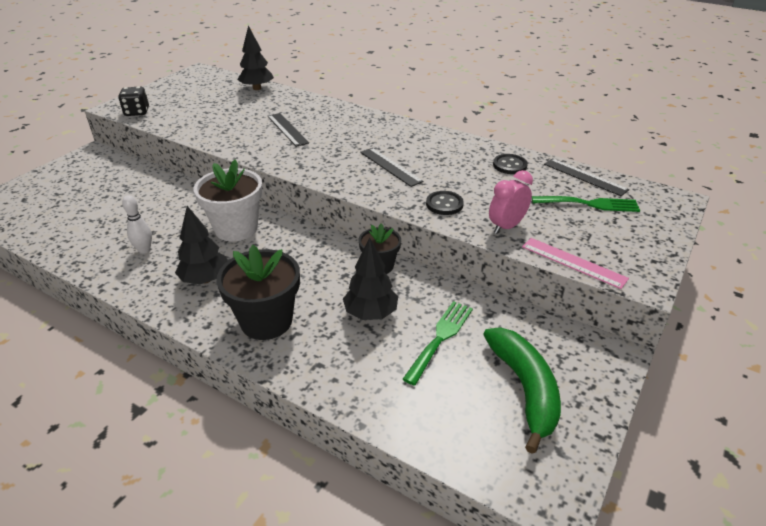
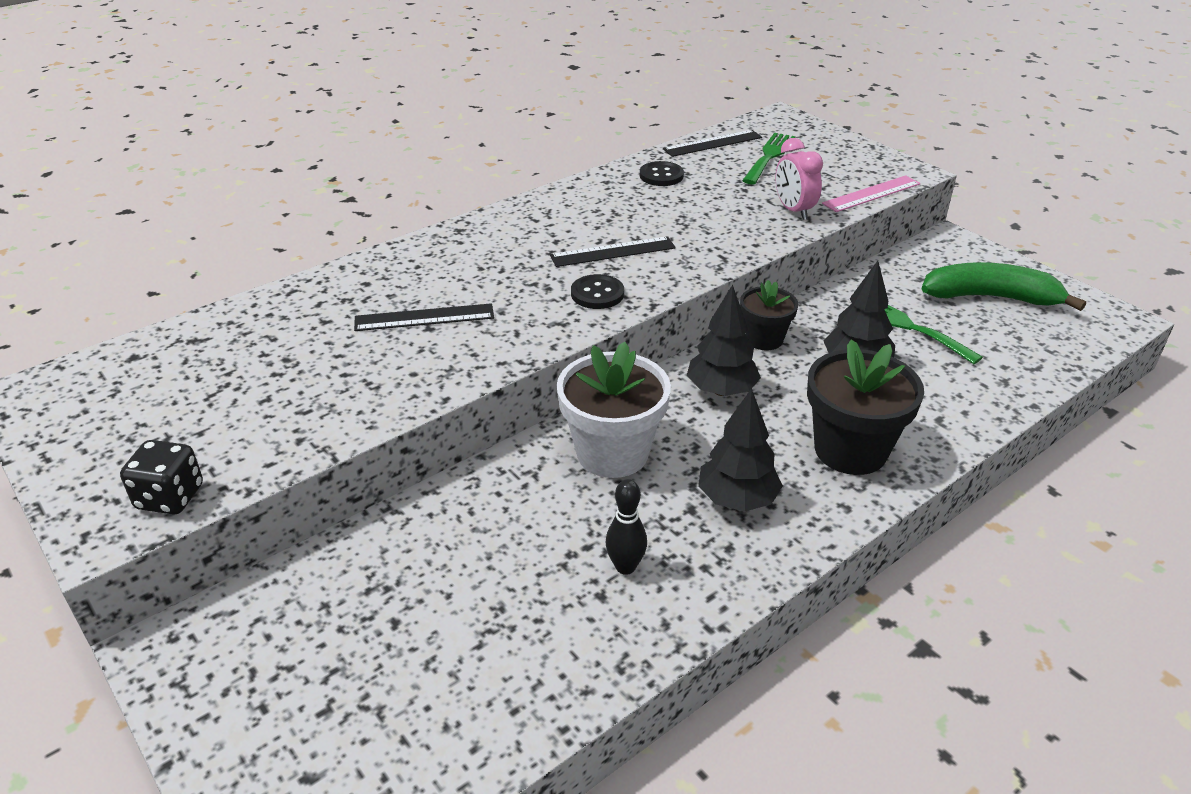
camera: 70 degrees left, 0 degrees up
(144, 250) = (625, 567): white bowling pin -> black bowling pin
(257, 88) = (215, 327): black tree -> black tree (721, 390)
(444, 204) = (729, 235): black button -> black button (597, 294)

